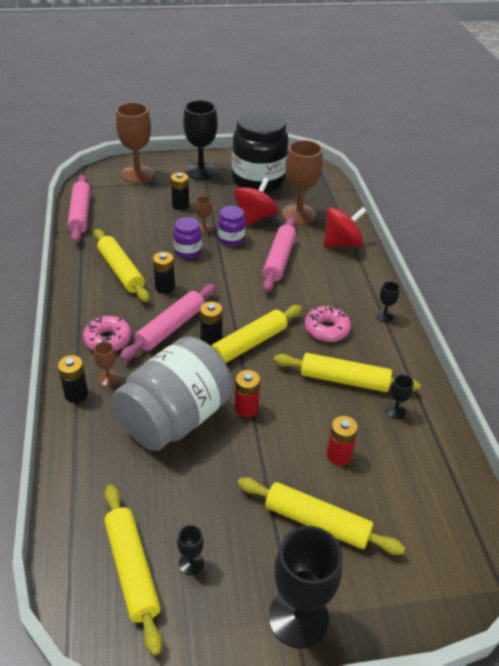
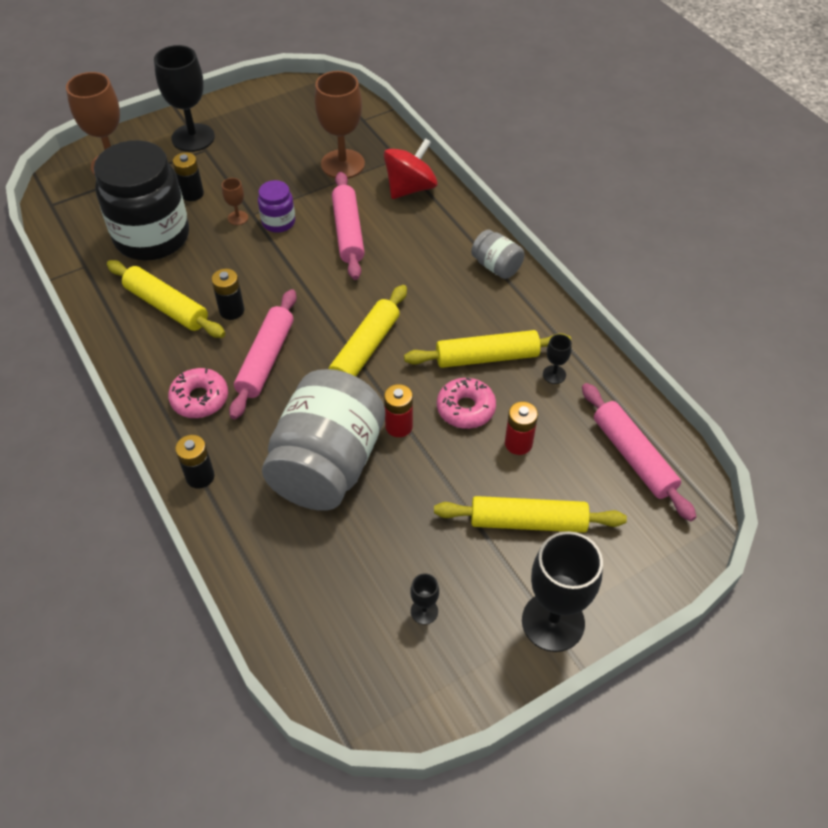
camera: 20 degrees left, 10 degrees up
(80, 214) = (71, 244): pink rolling pin -> pink rolling pin (633, 456)
(108, 378) = (227, 445): brown goblet -> none
(132, 569) = (367, 641): yellow rolling pin -> none
(187, 251) = (234, 255): purple jar -> none
(211, 338) = (319, 357): black battery -> none
(255, 218) = (292, 184): red spinning top -> none
(258, 181) = (272, 131): black jar -> black jar (152, 237)
(326, 329) = (441, 303): pink donut -> pink donut (465, 409)
(384, 316) = (496, 266): black goblet -> grey jar

